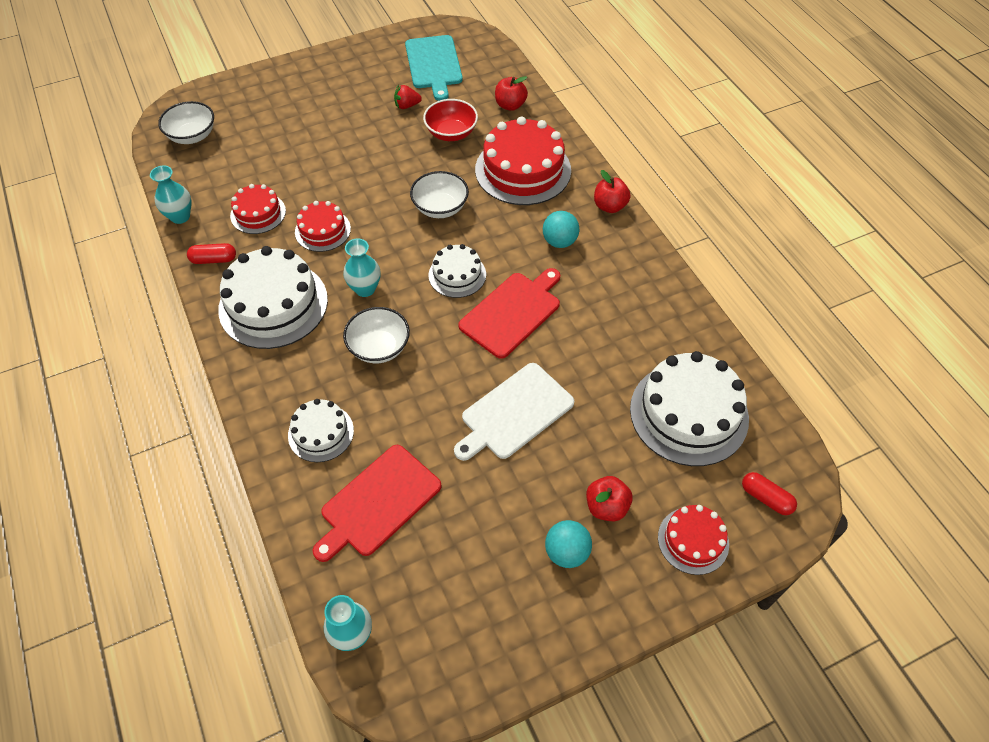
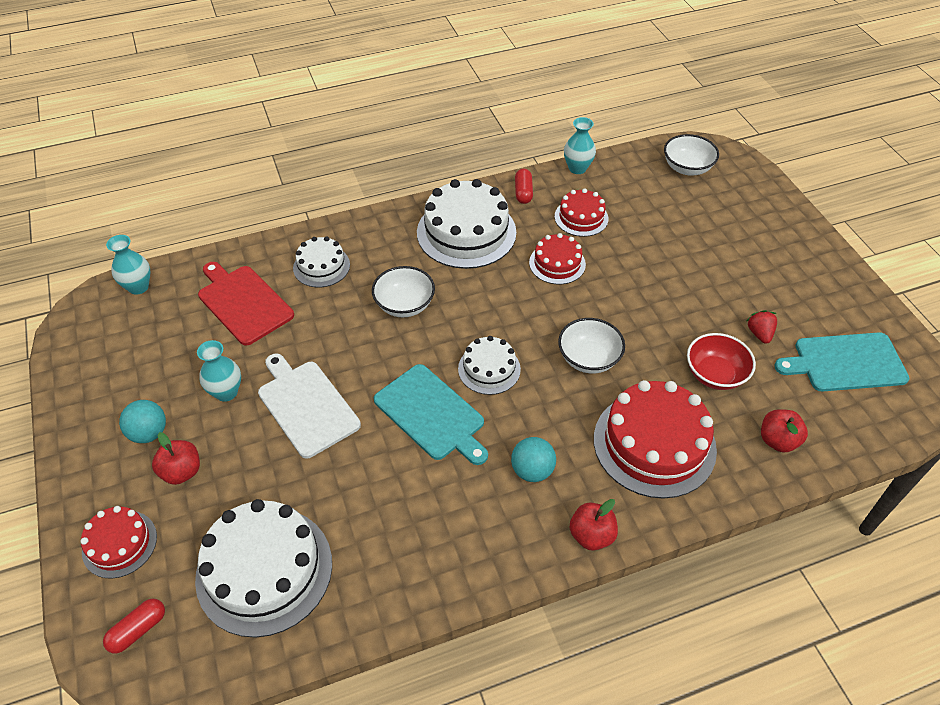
camera: 95 degrees right, 5 degrees down
(365, 289) = (477, 295): turquoise vase -> turquoise vase (226, 392)
(512, 312) = (431, 414): red cutting board -> turquoise cutting board

